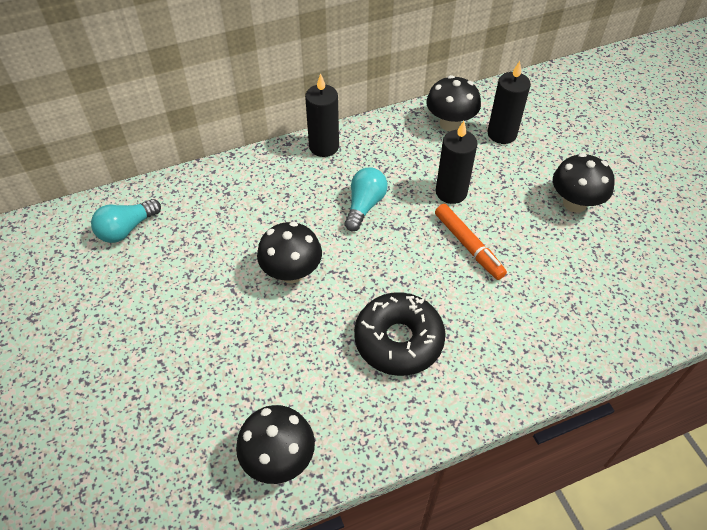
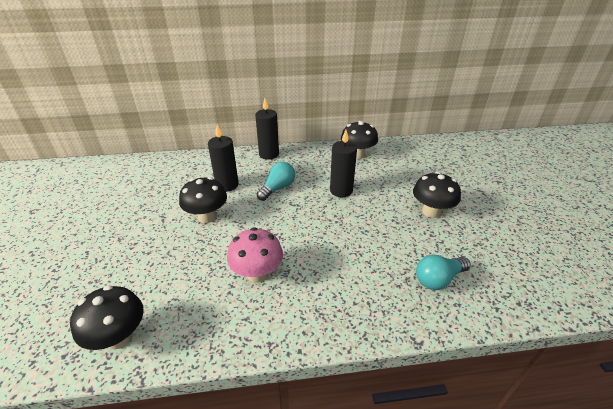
camera: 15 degrees right, 15 degrees down
(127, 229) = (123, 176): turquoise light bulb -> turquoise light bulb (438, 279)
(398, 340) = (257, 273): black donut -> pink mushroom
(468, 245) = (339, 223): orange marker -> none
(502, 134) = (391, 165): black candle -> black candle (227, 185)

